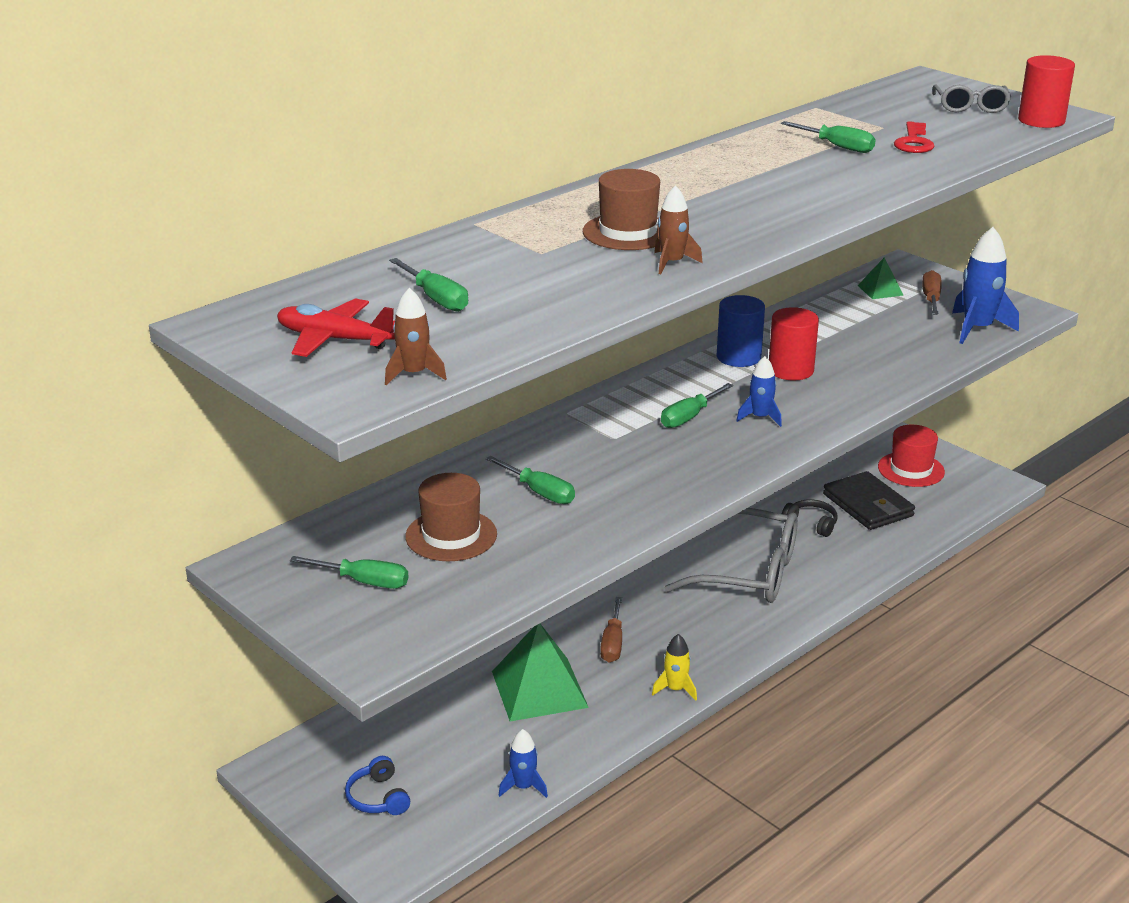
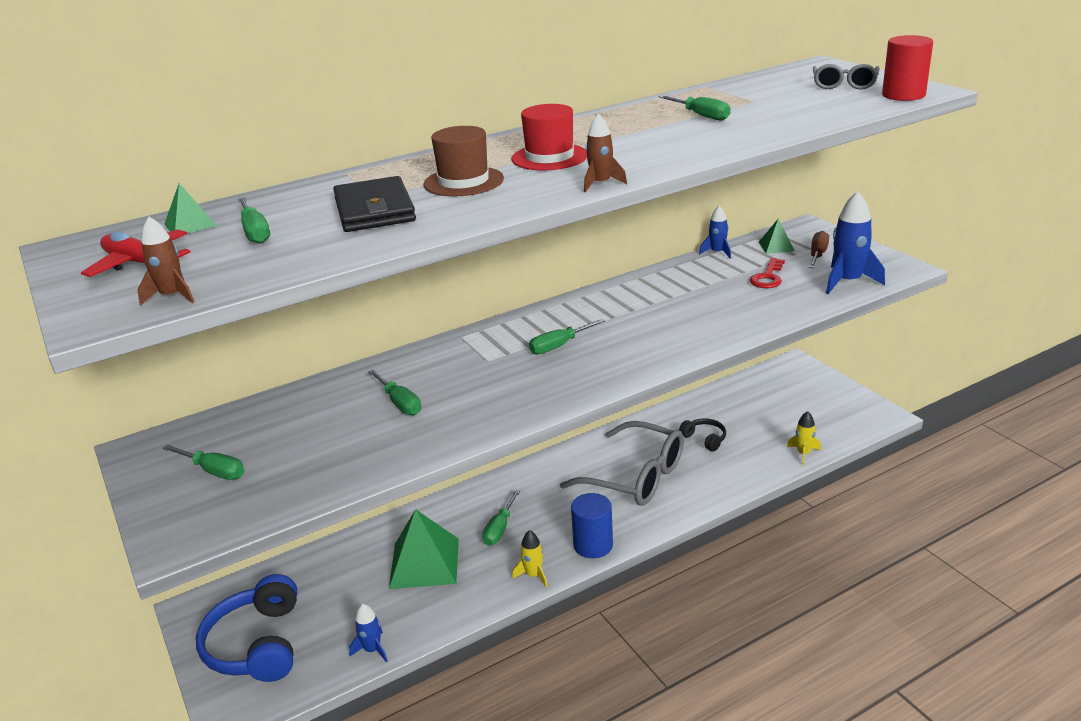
camera: 15 degrees right, 0 degrees up
(345, 292) = (190, 225): none -> green pyramid
(378, 797) = (256, 645): blue headphones -> blue headphones, size x2.04
(451, 535) = (307, 436): brown hat -> none
(612, 643) = (500, 528): brown screwdriver -> green screwdriver
(672, 263) = (478, 207): brown rocket -> brown rocket (600, 184)
(738, 357) = (627, 297): blue cylinder -> blue cylinder (593, 545)
(760, 417) = (619, 349): blue rocket -> blue rocket (717, 252)
(791, 370) = (666, 310): red cylinder -> none
(868, 505) = (758, 426): black wallet -> black wallet (374, 210)
(911, 469) = (807, 398): red hat -> red hat (549, 157)
(913, 142) = (772, 112): red key -> red key (768, 277)
(929, 531) = (803, 453): none -> yellow rocket

